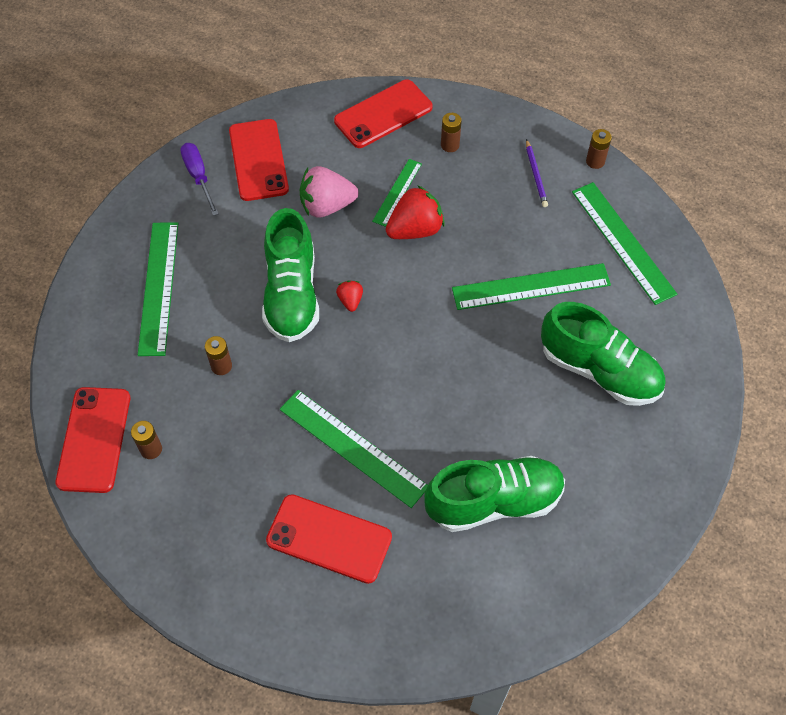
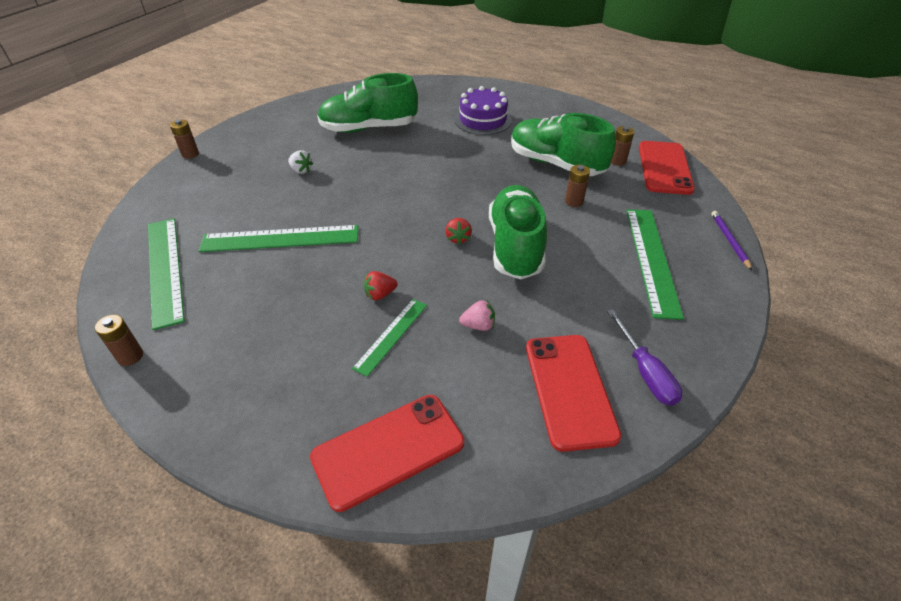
camera: 175 degrees left, 15 degrees down
(326, 206) = (478, 325): pink strawberry -> pink strawberry, size x0.51
(329, 538) = (483, 120): red phone -> purple cake
(352, 447) = (464, 155): green ruler -> none
(415, 229) = (380, 294): red strawberry -> red strawberry, size x0.51
(450, 145) = (306, 392): brown battery -> brown battery (190, 154)
(536, 175) = (214, 344): purple pencil -> purple pencil (729, 241)
(553, 398) = (301, 170): none -> white strawberry
(599, 370) = (254, 183): green shoe -> green shoe (555, 164)

